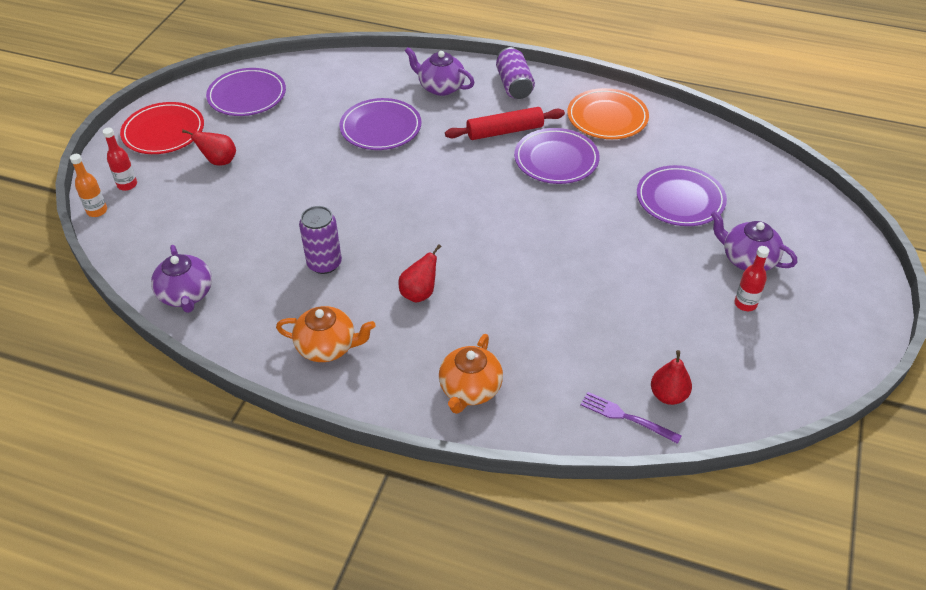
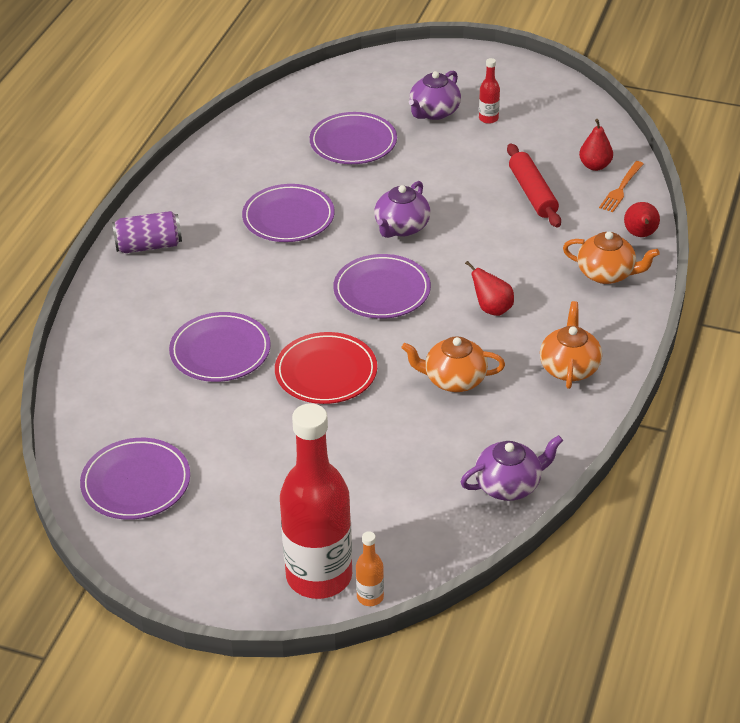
camera: 90 degrees left, 5 degrees down
(127, 185) = (319, 576): red bottle -> red bottle, size x2.49
(163, 132) = (208, 558): red plate -> red plate (326, 372)
(219, 161) = (275, 491): red pear -> red pear (640, 235)
(324, 263) = (454, 380): purple can -> orange teapot
(440, 87) = (144, 304): purple teapot -> purple teapot (401, 227)
(450, 218) = (382, 290): none -> purple plate
(505, 131) = (236, 253): red rolling pin -> red rolling pin (532, 193)
(607, 117) = (219, 180): orange plate -> none
(626, 417) = (621, 188): purple fork -> orange fork

